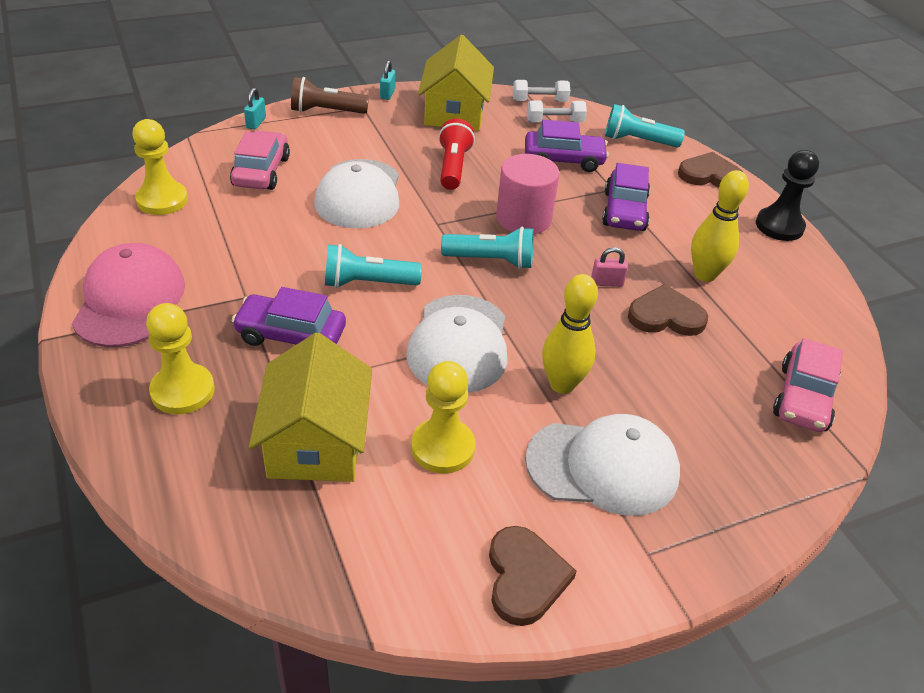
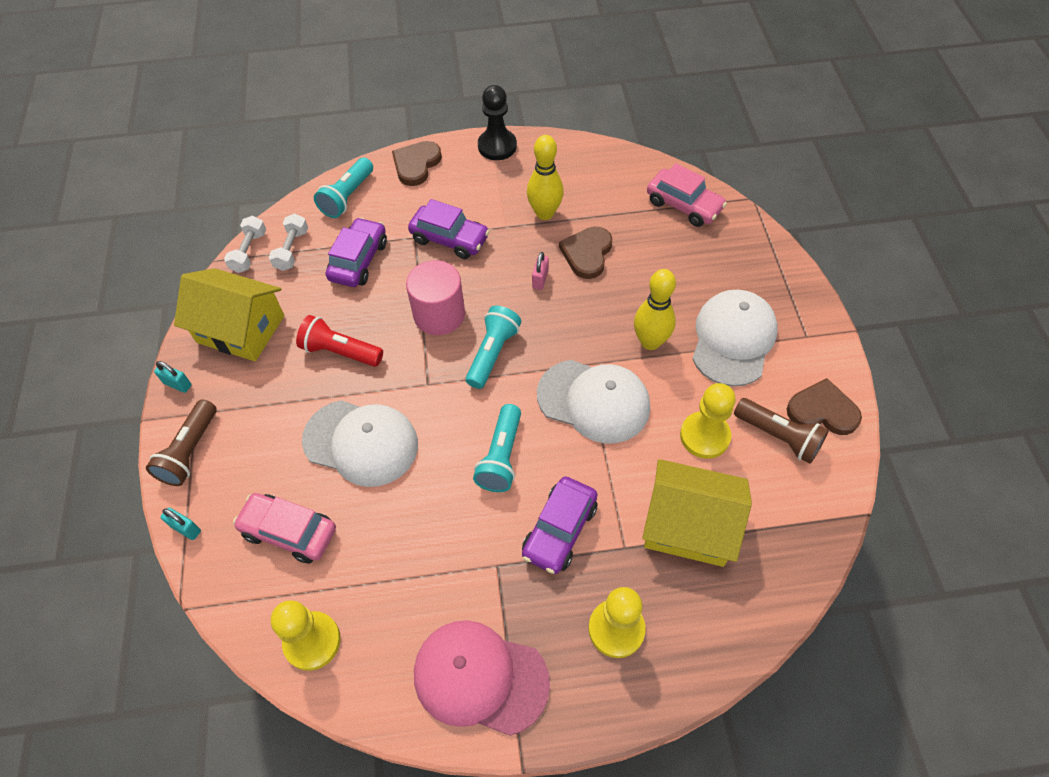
camera: 70 degrees left, 15 degrees up
(466, 526) = (778, 436): none -> brown flashlight

